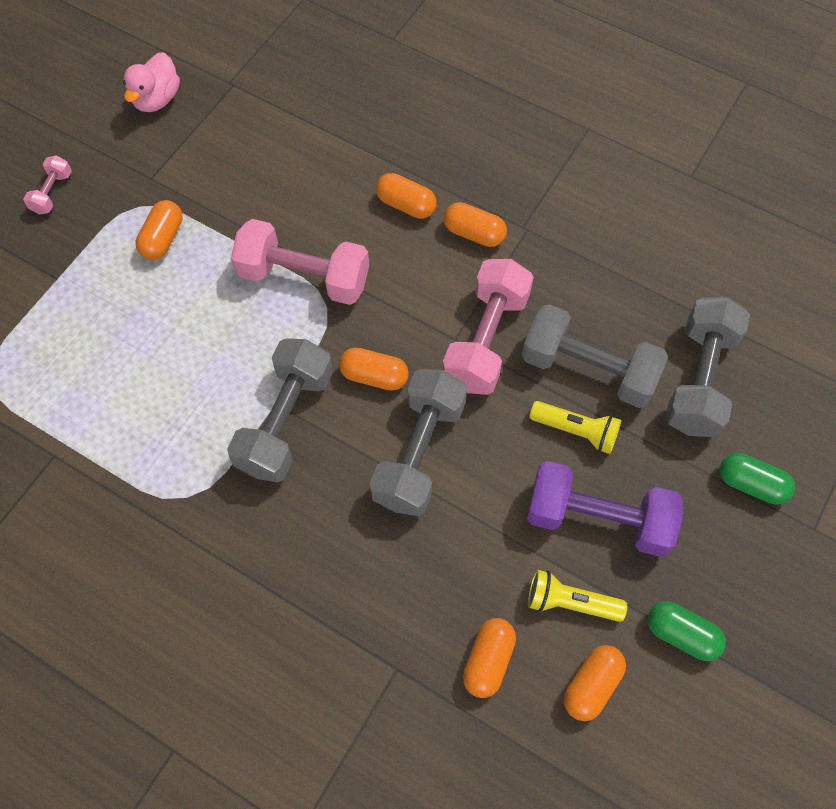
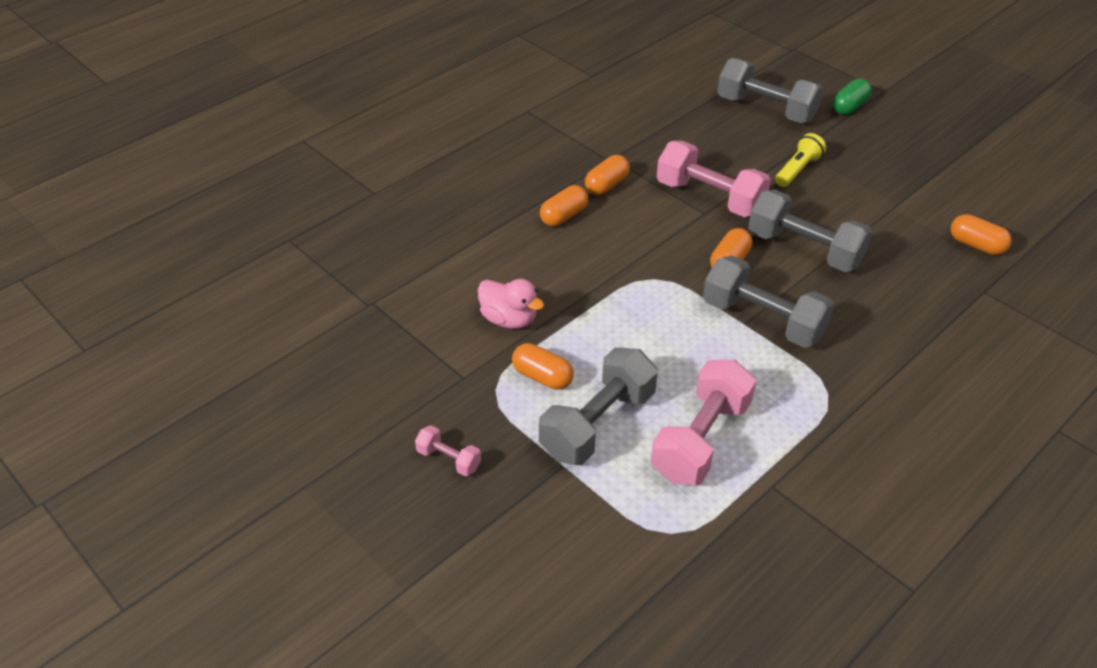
camera: 75 degrees left, 20 degrees down
(157, 99) = (362, 361): pink duck -> pink duck (509, 319)
(304, 277) = (619, 287): pink dumbbell -> pink dumbbell (701, 439)
(570, 602) = (932, 199): yellow flashlight -> none
(588, 369) = (747, 154): grey dumbbell -> grey dumbbell (598, 424)
(591, 685) = (993, 202): orange capsule -> none
(598, 518) = (869, 174): purple dumbbell -> none
(681, 634) = (956, 157): green capsule -> none

